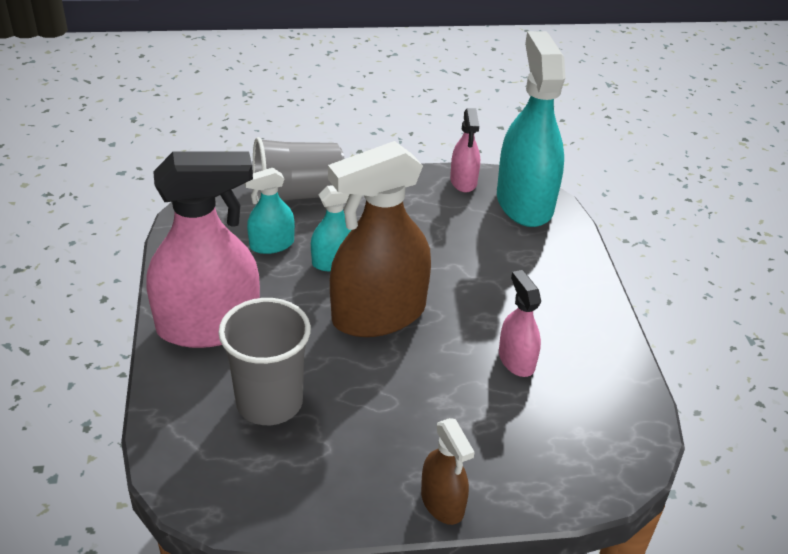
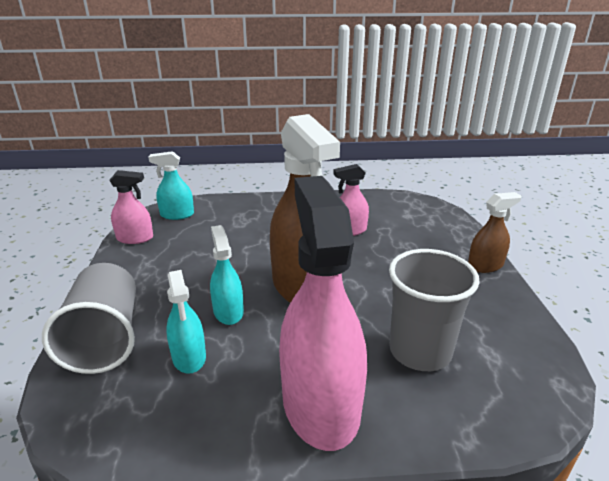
camera: 85 degrees left, 10 degrees down
(524, 203) = (177, 215): turquoise spray bottle -> turquoise spray bottle, size x0.49

